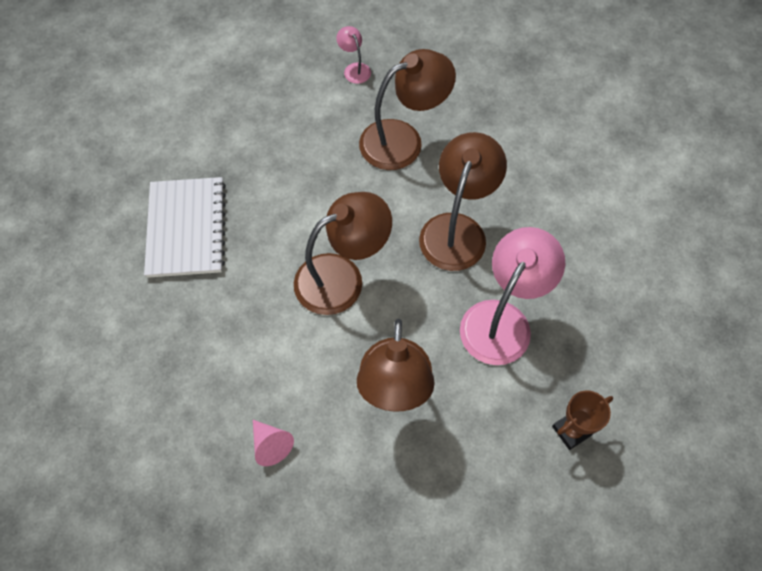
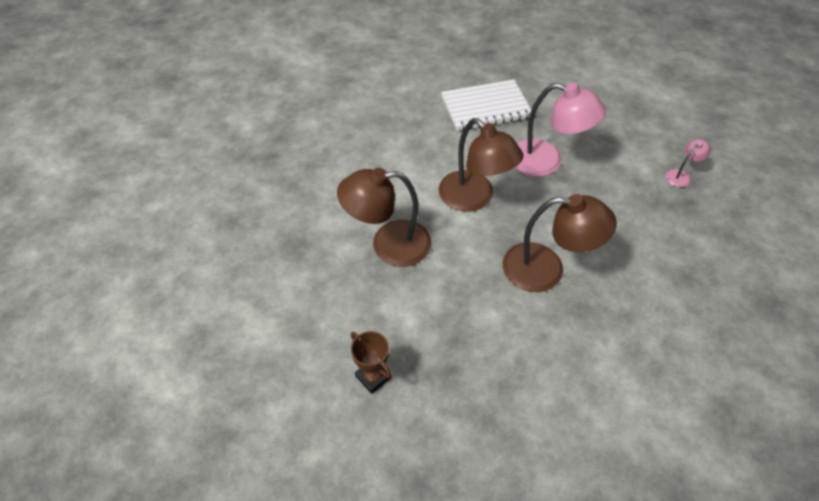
camera: 80 degrees right, 10 degrees down
(271, 445) = (333, 180): pink cone -> none
(403, 140) = (622, 219): brown lamp -> none
(502, 319) = (467, 313): pink lamp -> pink lamp (546, 161)

